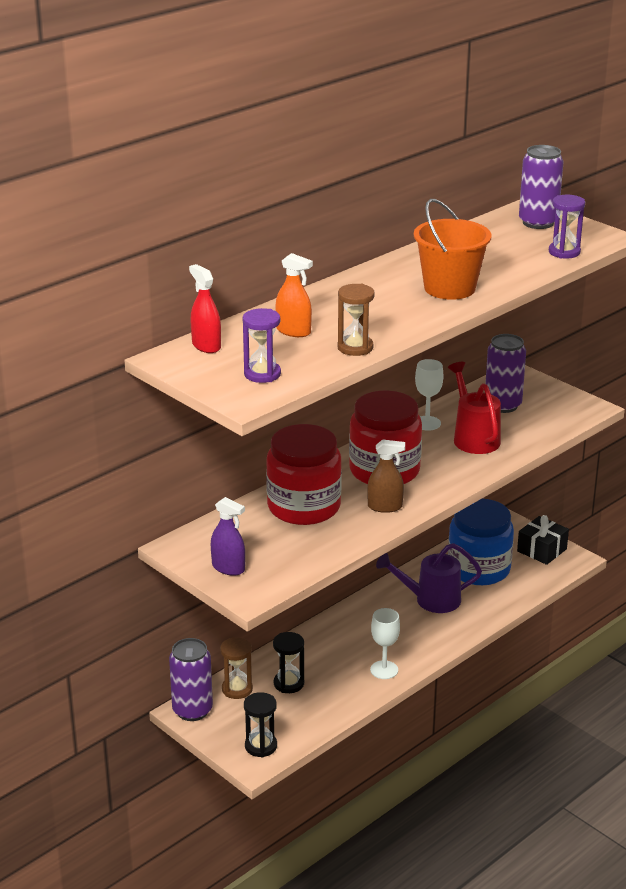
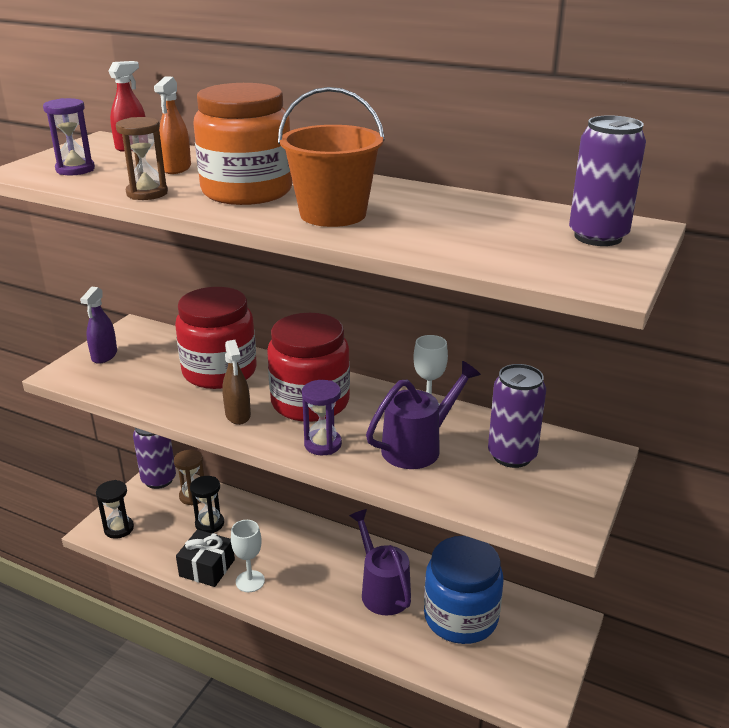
camera: 70 degrees right, 0 degrees up
(377, 310) = (247, 191): none -> orange jar
(474, 437) = (418, 447): red watering can -> purple watering can
(542, 550) = (535, 668): black gift -> black gift (207, 568)
(564, 252) = (514, 261): purple hourglass -> purple hourglass (323, 444)

